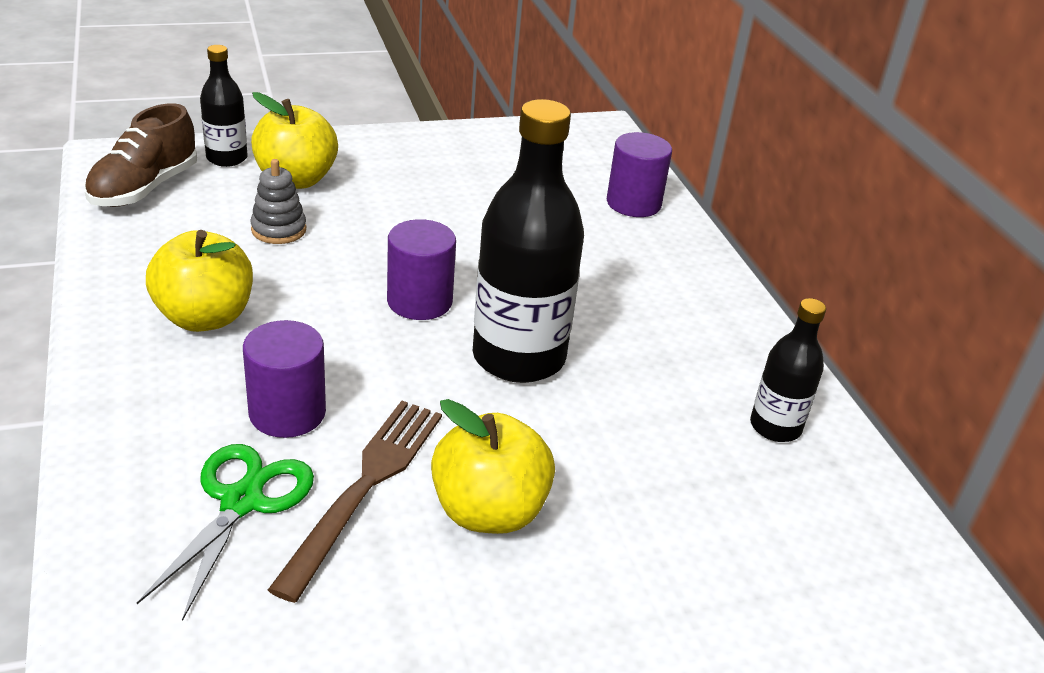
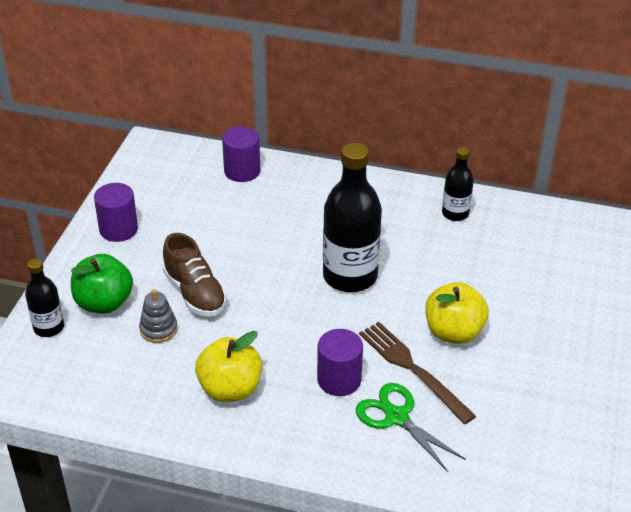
camera: 55 degrees left, 5 degrees up
(144, 188) = (58, 379): brown shoe -> brown shoe (195, 293)
(296, 180) = (104, 303): yellow apple -> green apple
(419, 301) = (276, 295): purple cylinder -> purple cylinder (118, 229)

